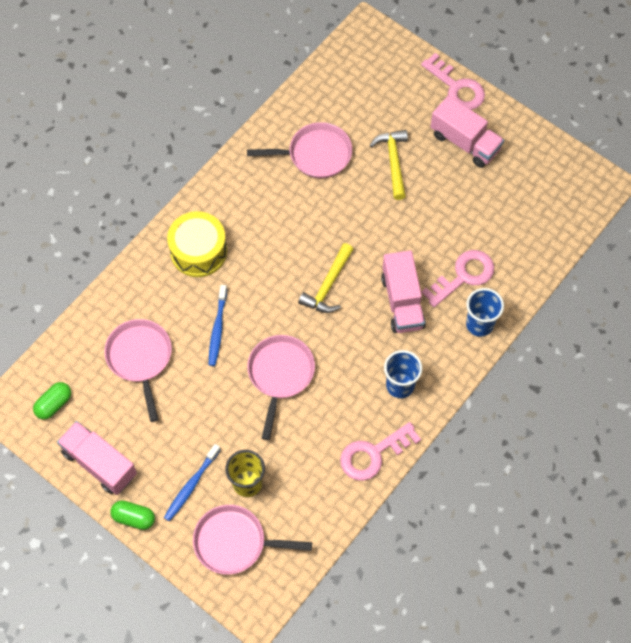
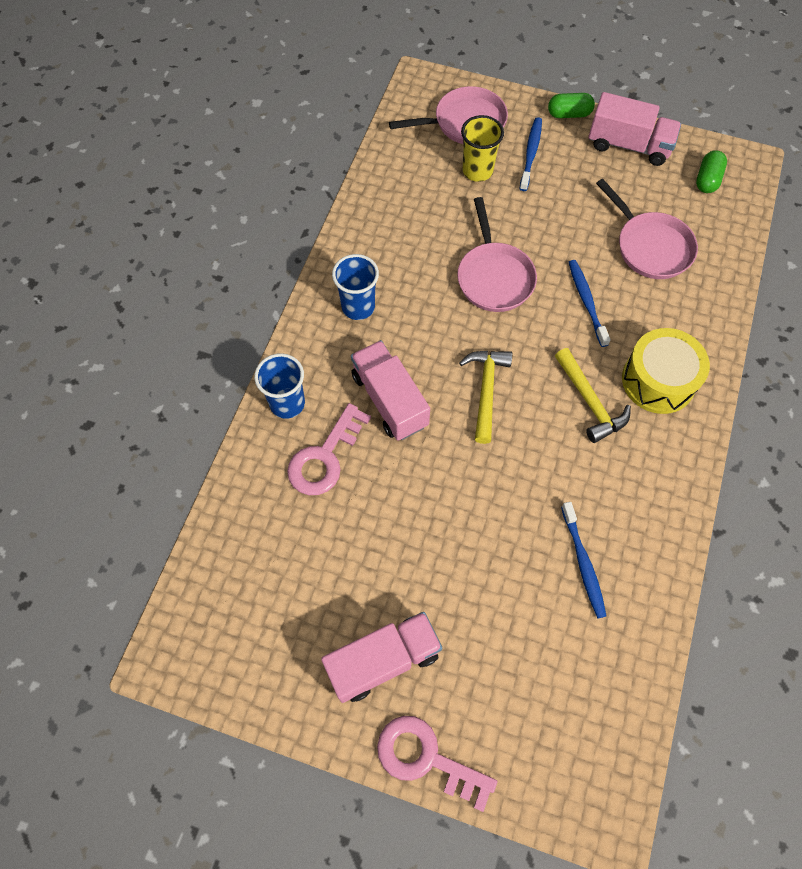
camera: 160 degrees right, 0 degrees up
(315, 154) = (583, 563): pink pan -> blue toothbrush
(373, 454) = (362, 233): pink key -> none
(393, 162) = (473, 590): yellow hammer -> yellow hammer (590, 402)
(465, 142) = (383, 660): pink truck -> pink truck turned 135 degrees clockwise

